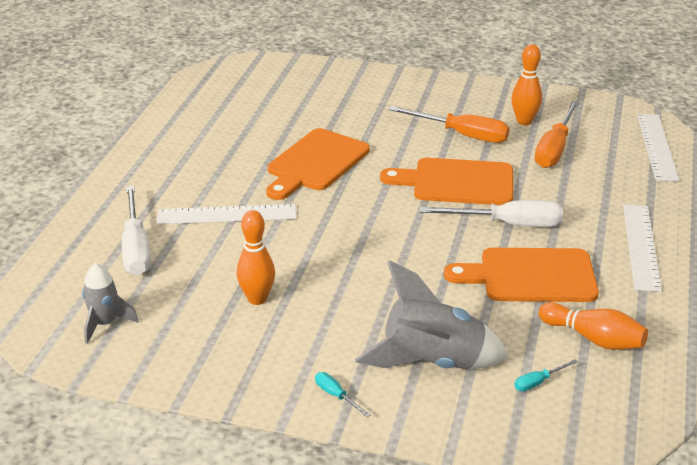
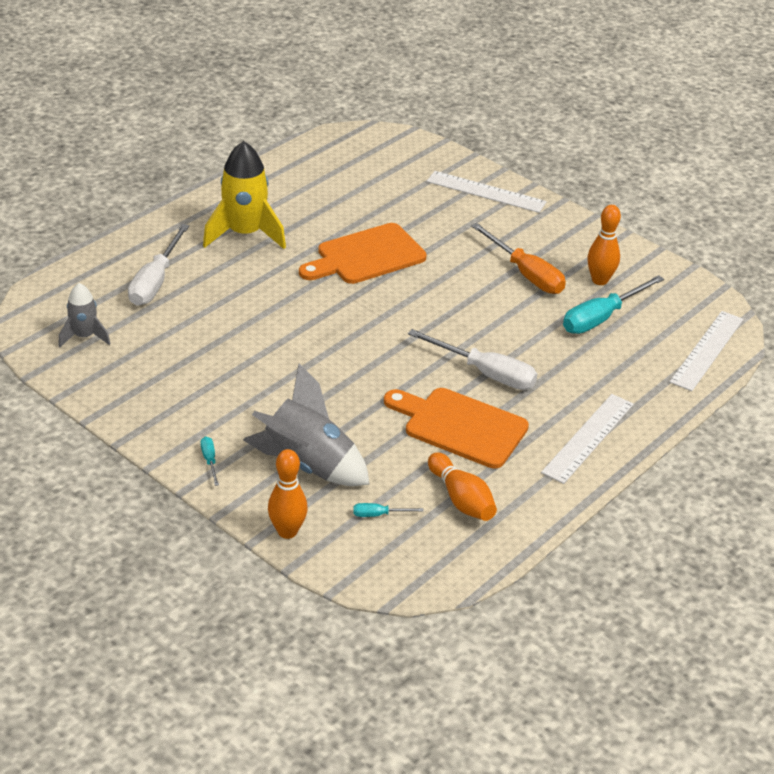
camera: 25 degrees right, 5 degrees up
(187, 179) = (245, 234): none -> yellow rocket
(227, 214) = (251, 278): white ruler -> white ruler (486, 192)
(257, 299) = (215, 360): orange bowling pin -> orange bowling pin (287, 531)
(457, 182) = (476, 318): orange cutting board -> none
(554, 149) = (601, 318): orange screwdriver -> turquoise screwdriver

